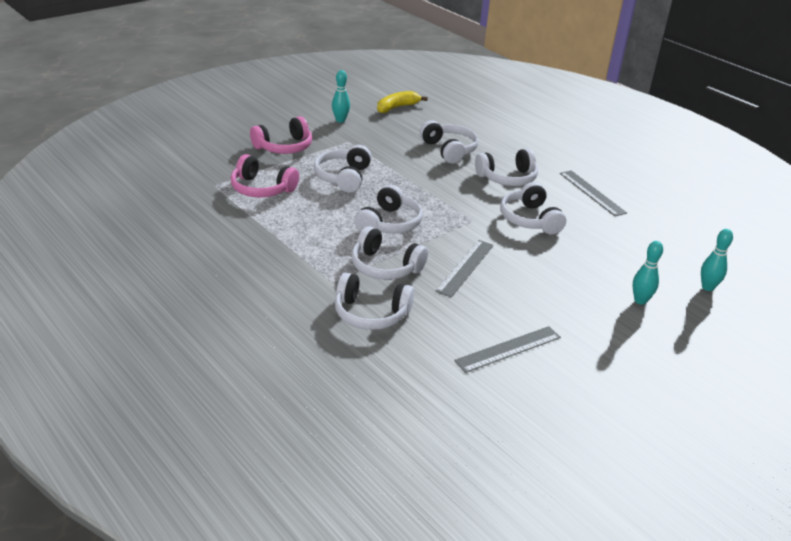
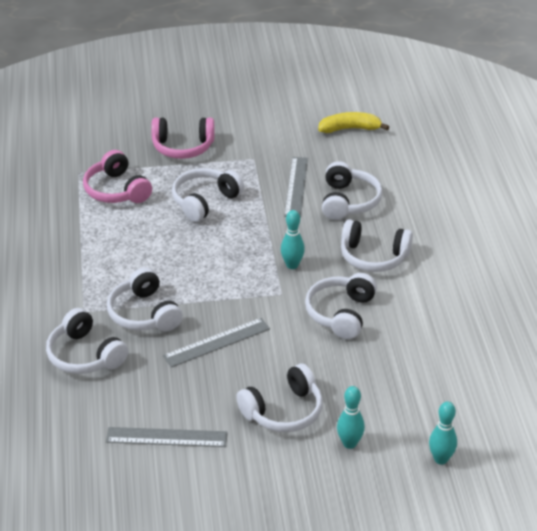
camera: 35 degrees right, 5 degrees up
(340, 120) = (271, 129): turquoise bowling pin -> turquoise bowling pin (292, 265)
(389, 223) = (195, 269): white headphones -> white headphones (283, 411)
(592, 193) = (448, 306): grey ruler -> grey ruler (296, 187)

